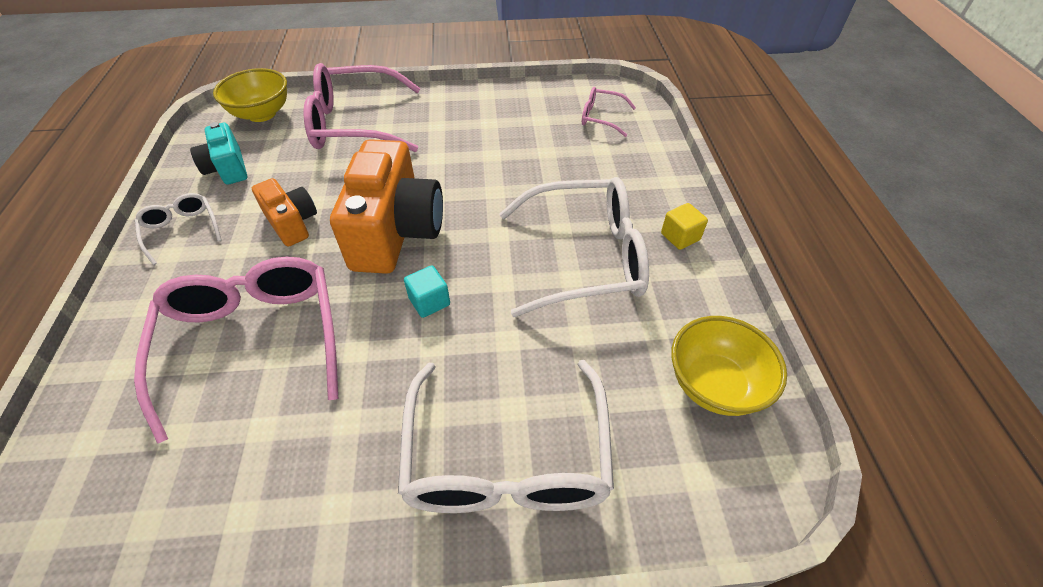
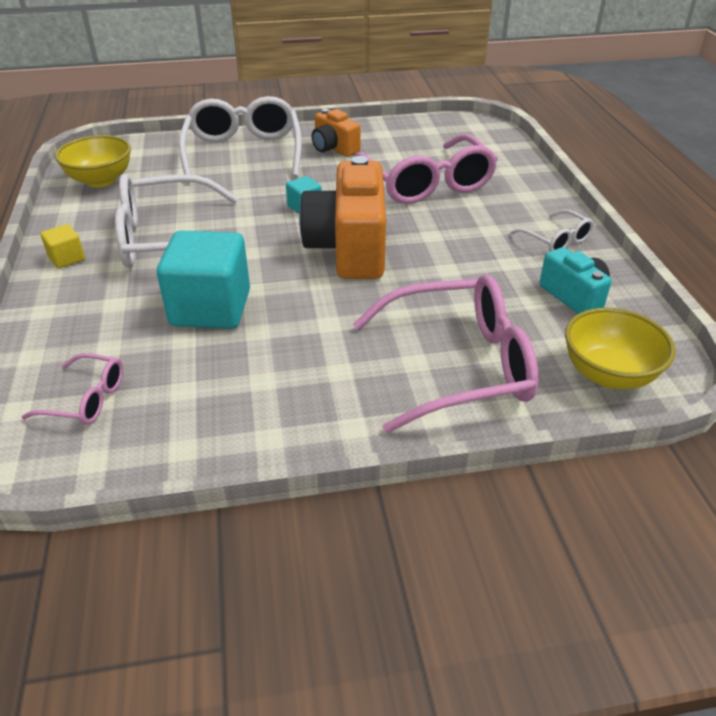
camera: 175 degrees right, 10 degrees down
(292, 223) = (455, 250): orange camera -> orange camera (334, 148)
(529, 175) = (210, 308): none -> turquoise cube

